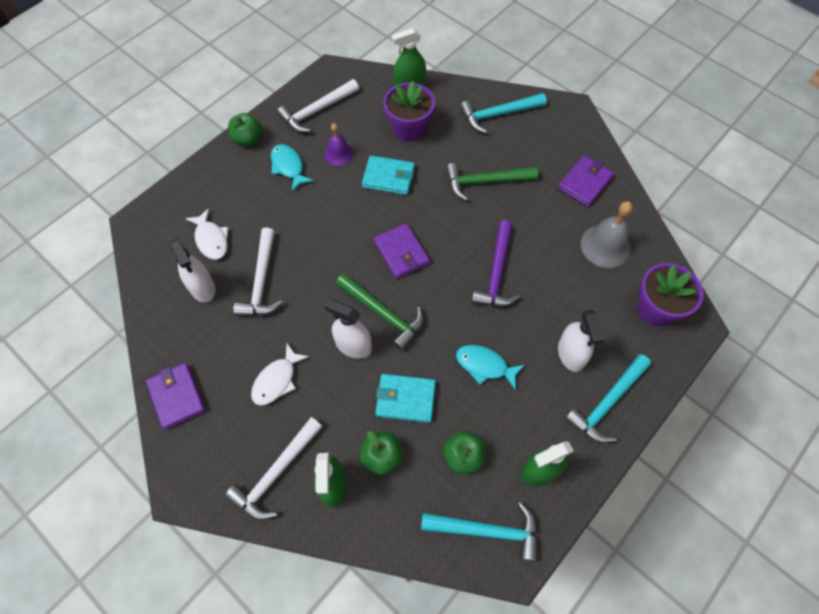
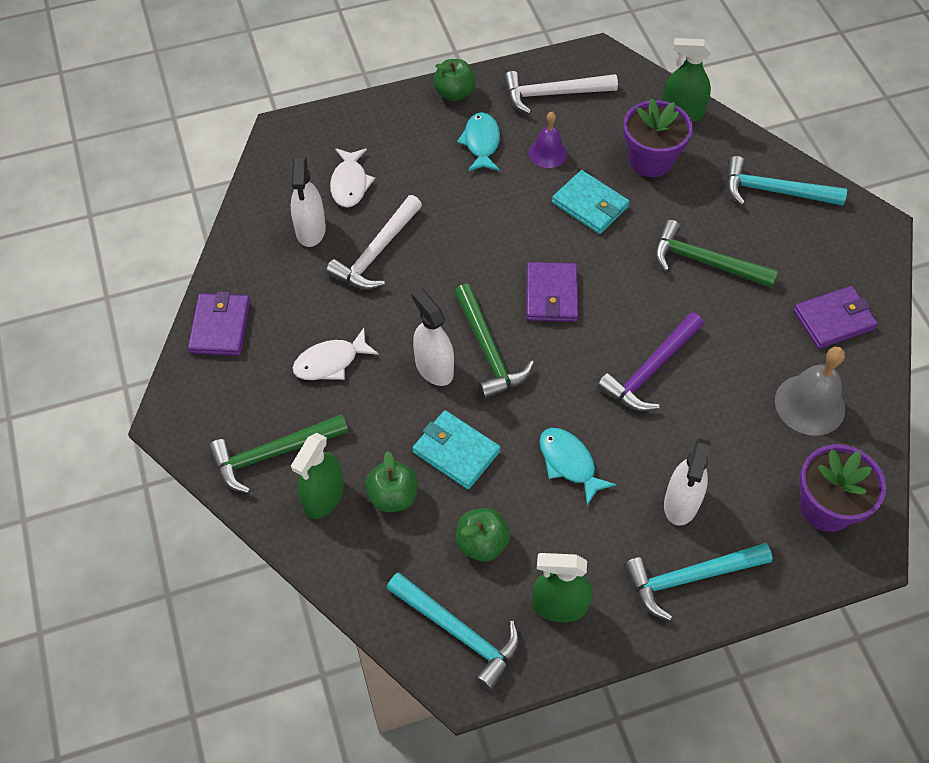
camera: 30 degrees right, 5 degrees down
(276, 473) = (272, 454): white hammer -> green hammer

